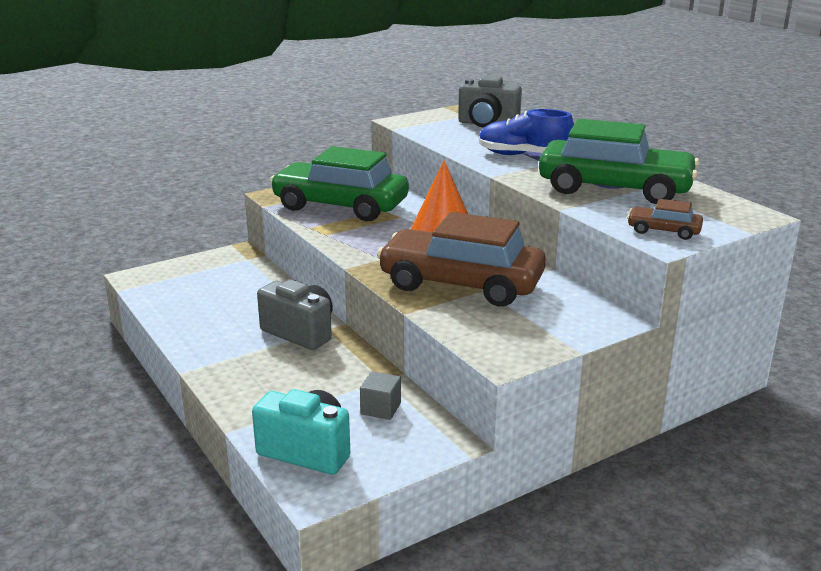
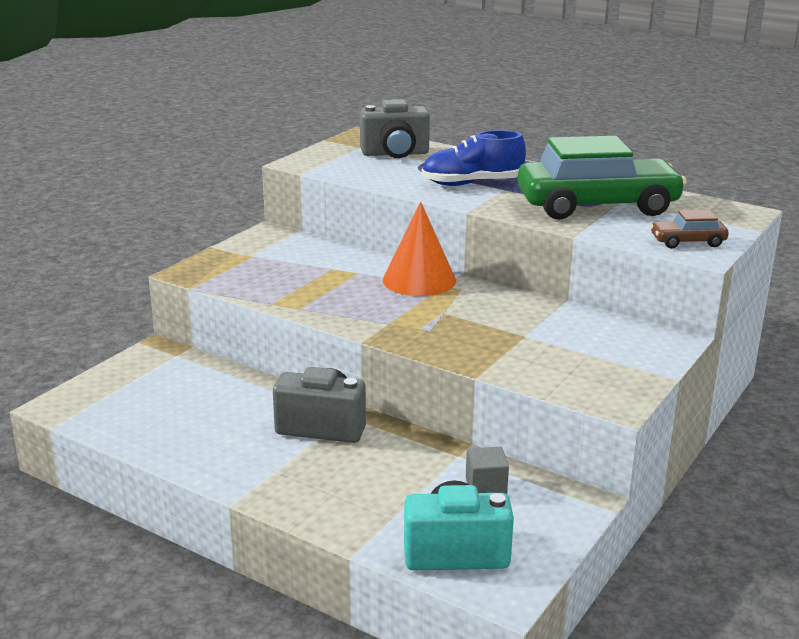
camera: 25 degrees left, 0 degrees up
(340, 206) = (280, 272): green car -> none
(461, 284) = (497, 334): brown car -> none

